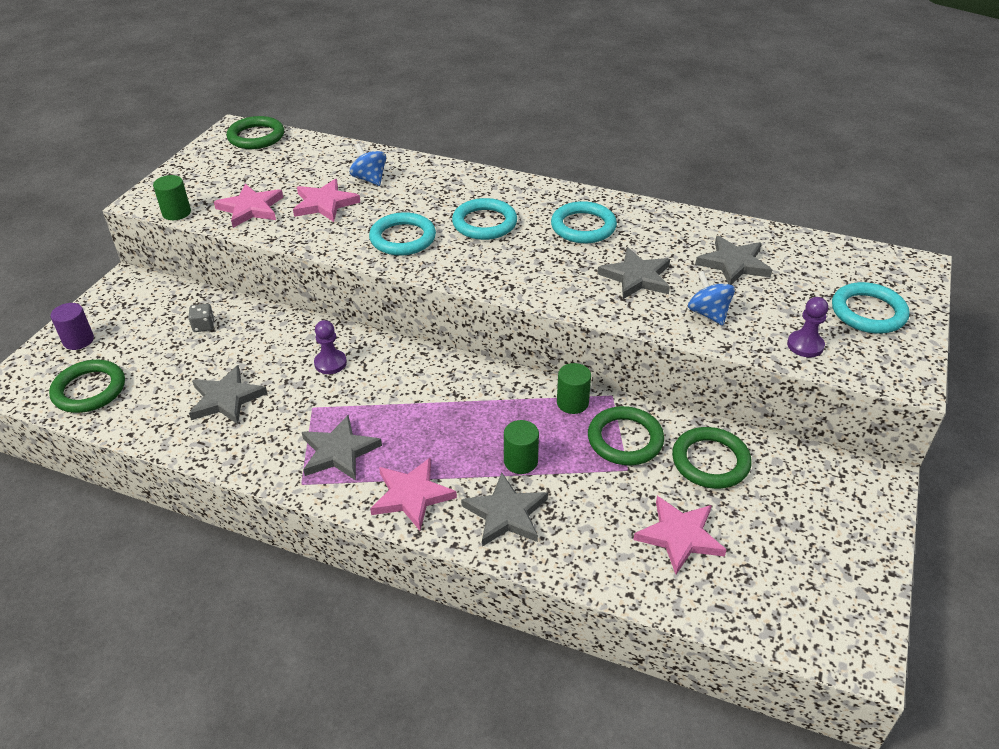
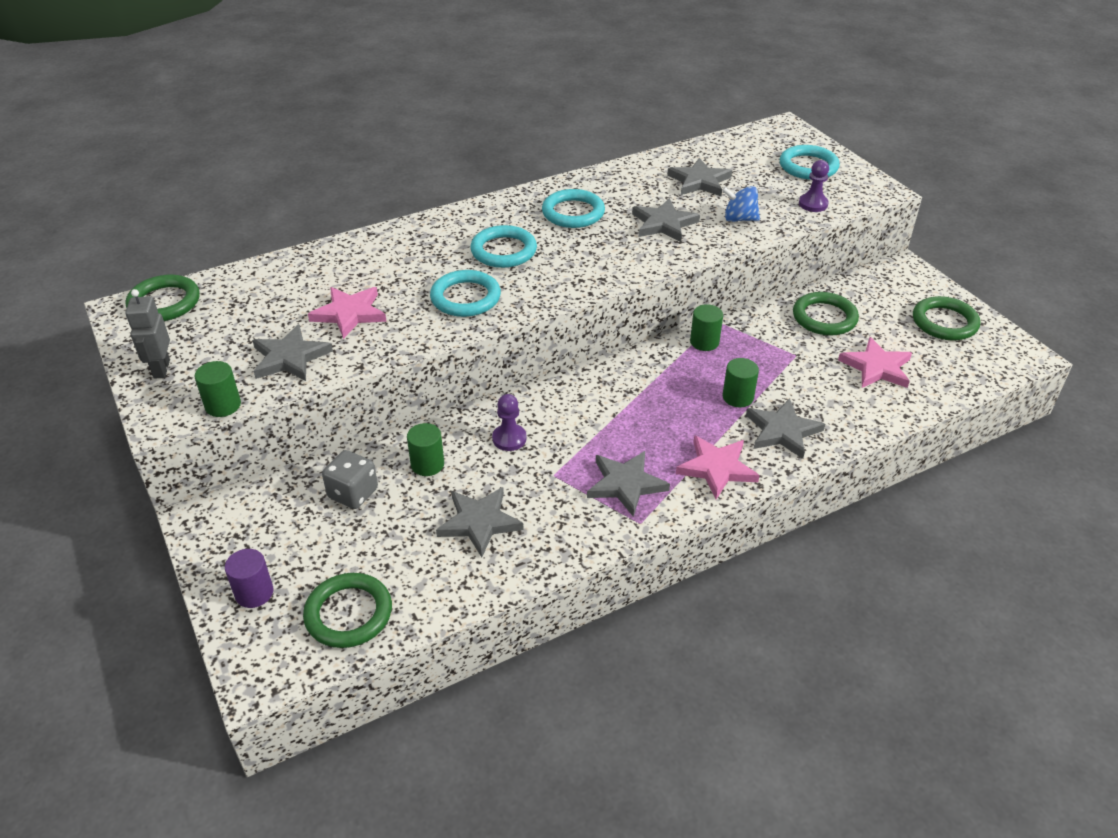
camera: 50 degrees left, 0 degrees up
(190, 173) = (161, 369): none -> grey robot
(204, 326) = (353, 493): grey dice -> grey dice, size x1.59
(250, 208) = (290, 357): pink star -> grey star
(264, 341) = (427, 464): none -> green cylinder
(370, 179) = (349, 274): blue spinning top -> none
(625, 439) = (766, 340): green ring -> green ring (944, 322)

